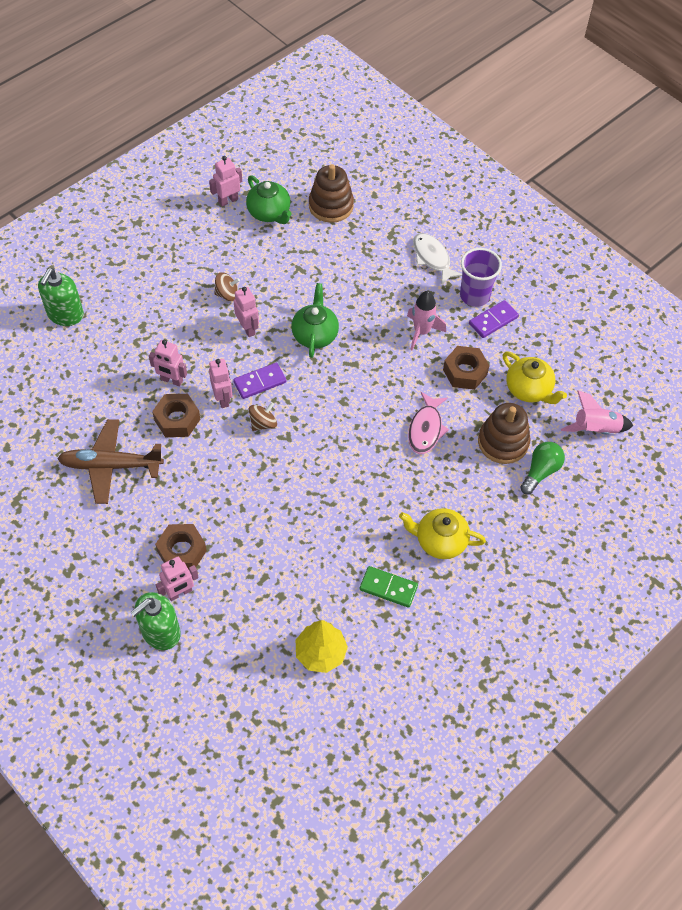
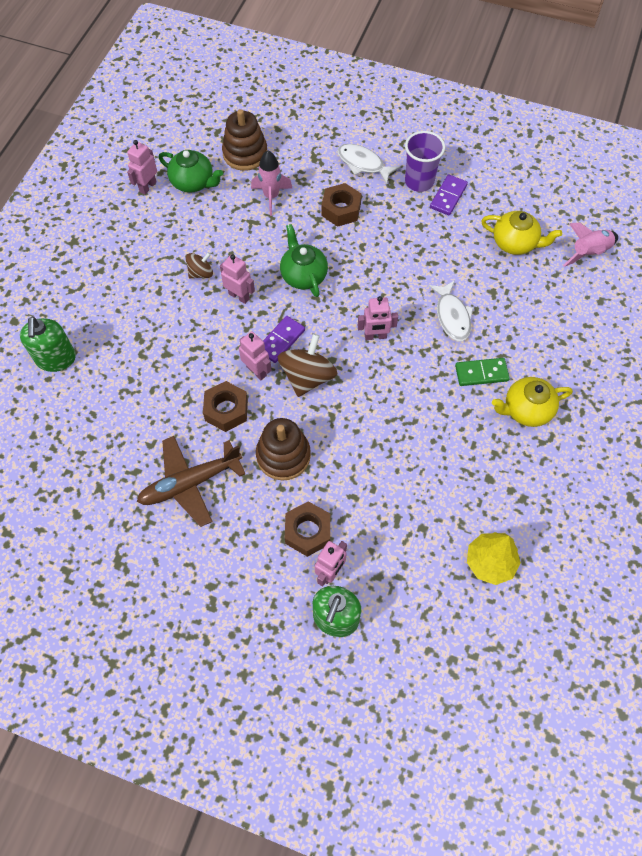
camera: 25 degrees left, 5 degrees up
(171, 380) = (198, 376): pink robot -> pink robot (375, 336)
(263, 423) = (307, 377): brown spinning top -> brown spinning top, size x1.78
(388, 588) = (510, 473): green domino -> green domino (481, 373)
(421, 332) = (394, 232): pink rocket -> pink rocket (271, 197)
(426, 429) = (452, 316): pink fish -> white fish
(465, 372) = (453, 251): brown nut -> brown nut (341, 210)
(503, 442) = (523, 298): brown stacking toy -> brown stacking toy (283, 455)
(540, 471) = (569, 309): green light bulb -> none

